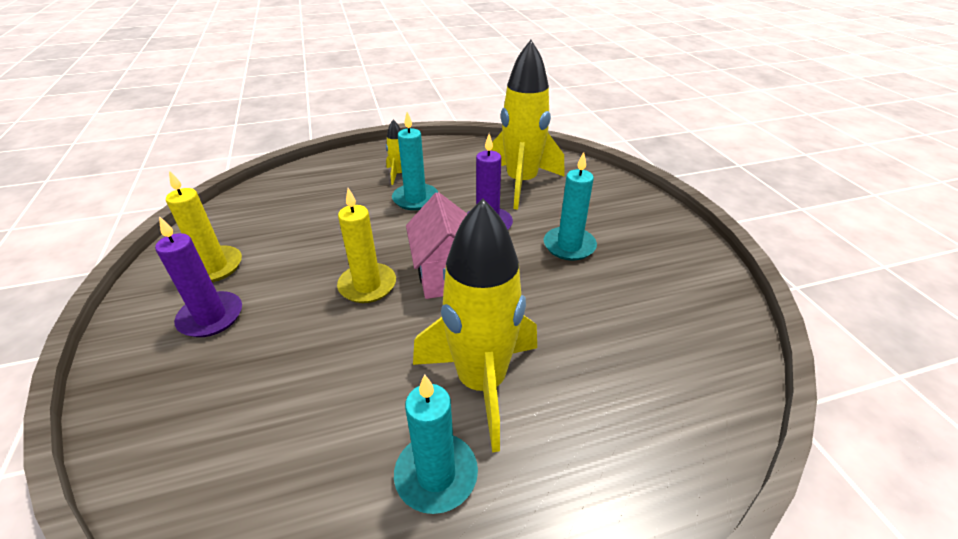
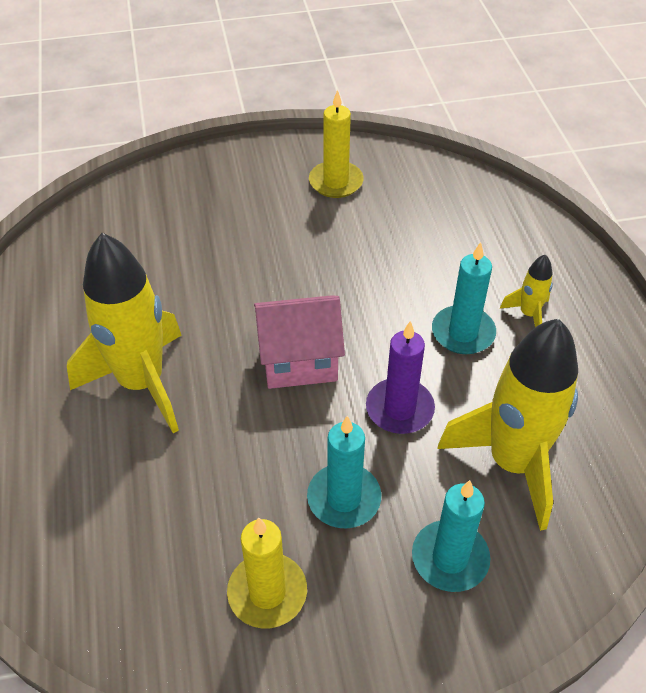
camera: 95 degrees right, 10 degrees up
(211, 317) = (264, 195): purple candle -> none
(367, 285) = (291, 295): yellow candle -> yellow candle (267, 592)
(436, 475) = (64, 348): turquoise candle -> turquoise candle (450, 558)

